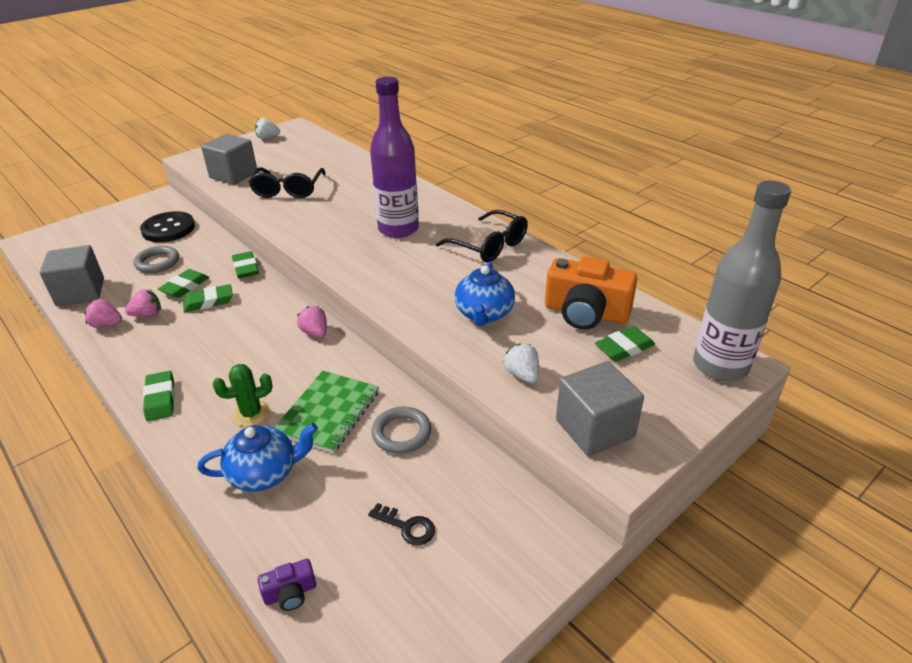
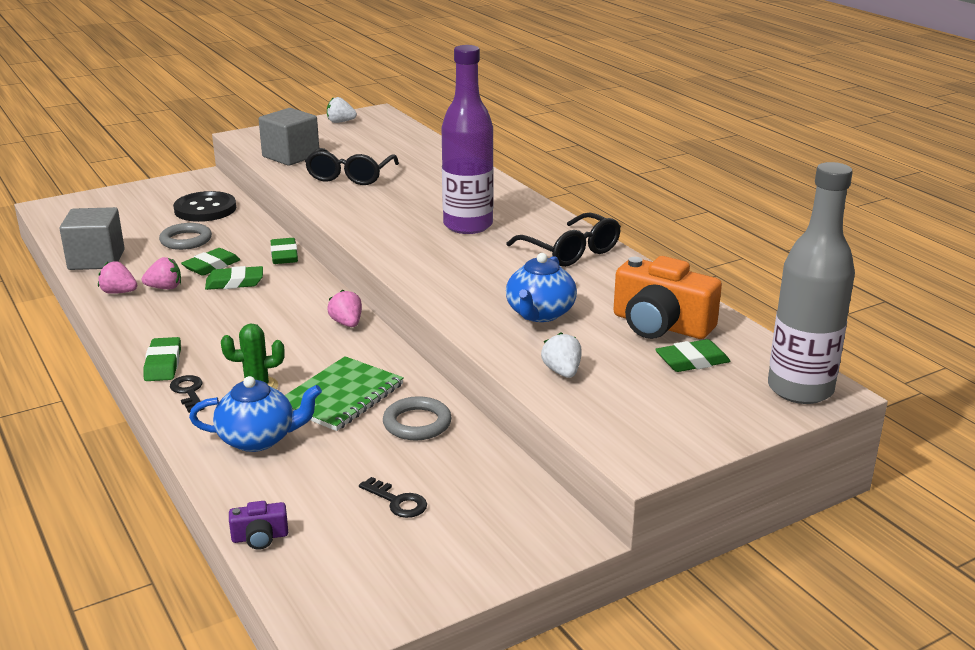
camera: 10 degrees right, 10 degrees down
(190, 428) = (189, 392): none -> black key
(594, 428) = (625, 426): grey cube -> none

